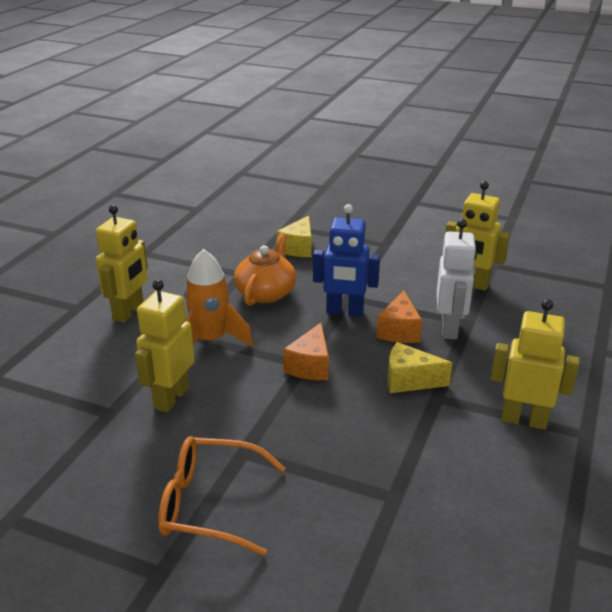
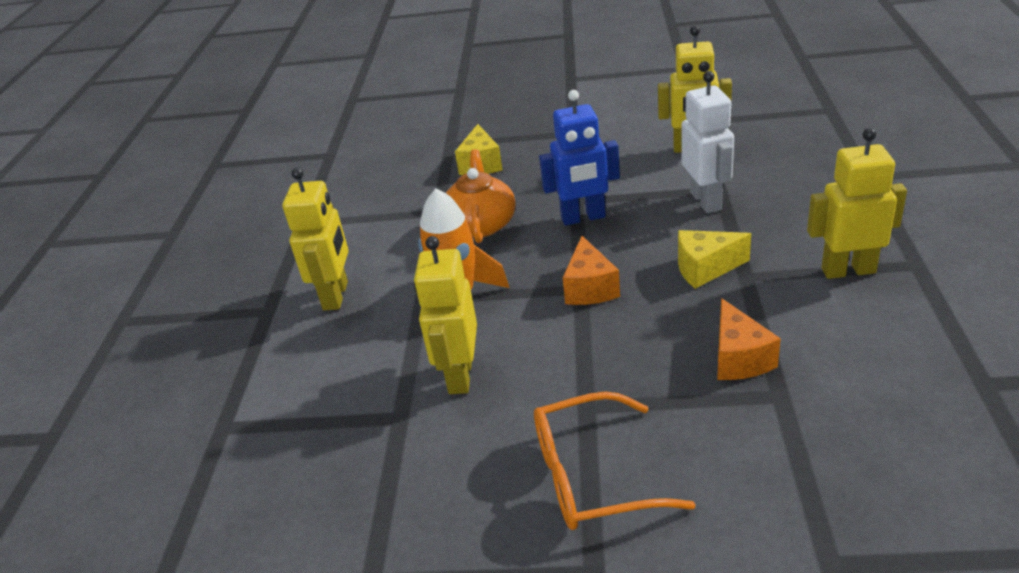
camera: 15 degrees left, 5 degrees up
(399, 331) = (656, 220): orange cheese -> orange cheese (739, 358)

